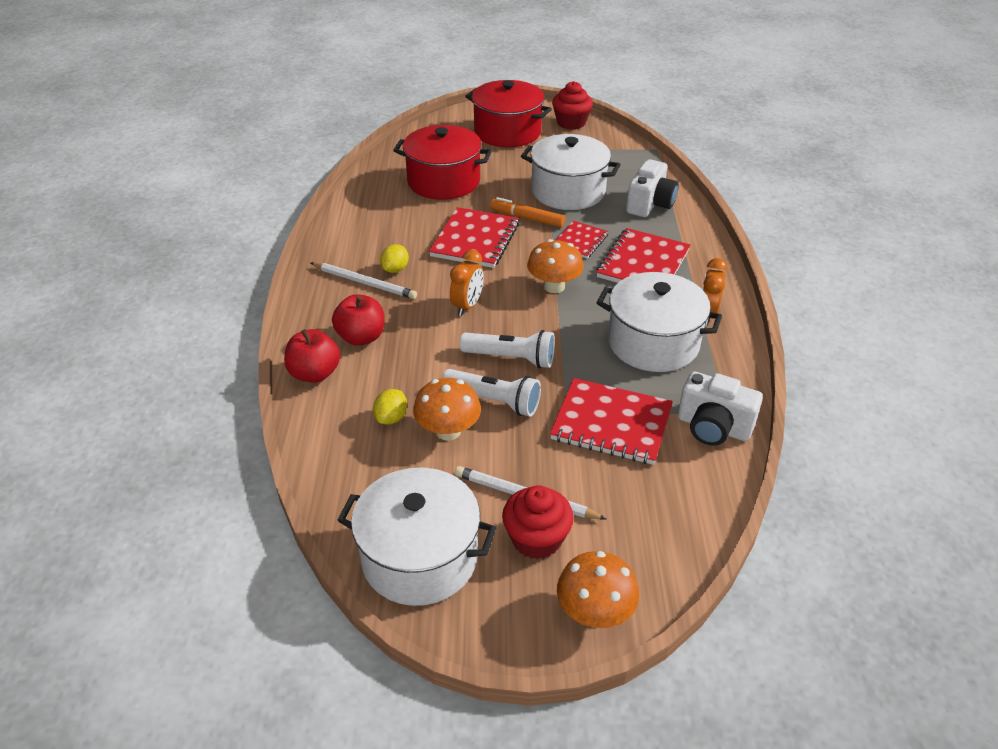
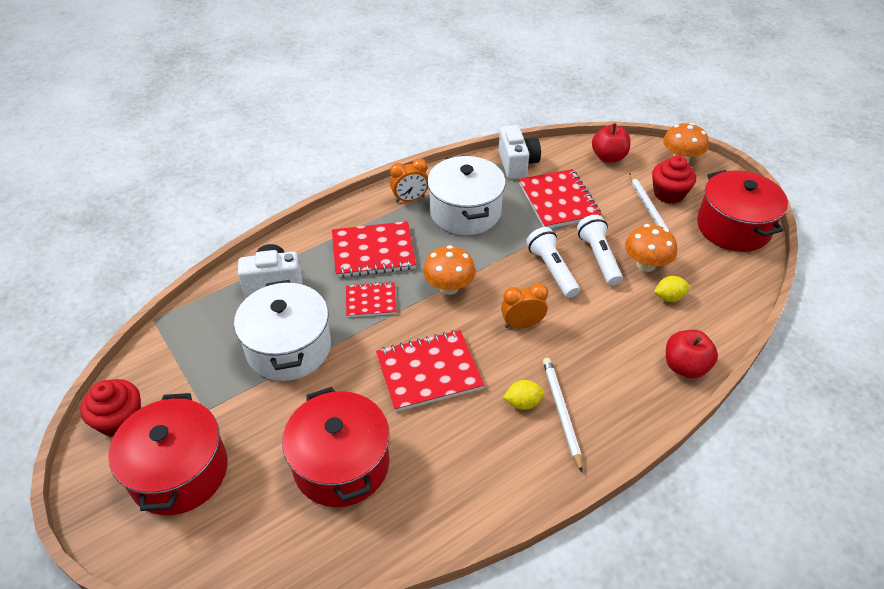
camera: 125 degrees left, 5 degrees up
(361, 337) = (622, 366): red apple -> red apple (608, 157)
(419, 557) = (733, 227): white pot -> red pot
(527, 218) = (362, 354): orange marker -> none

